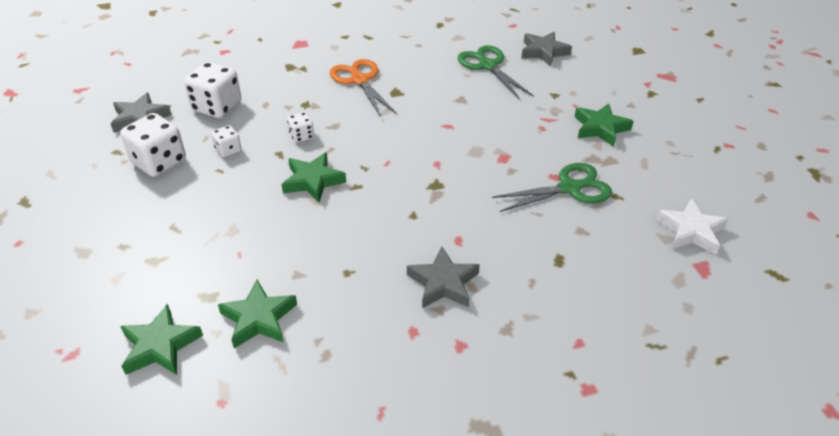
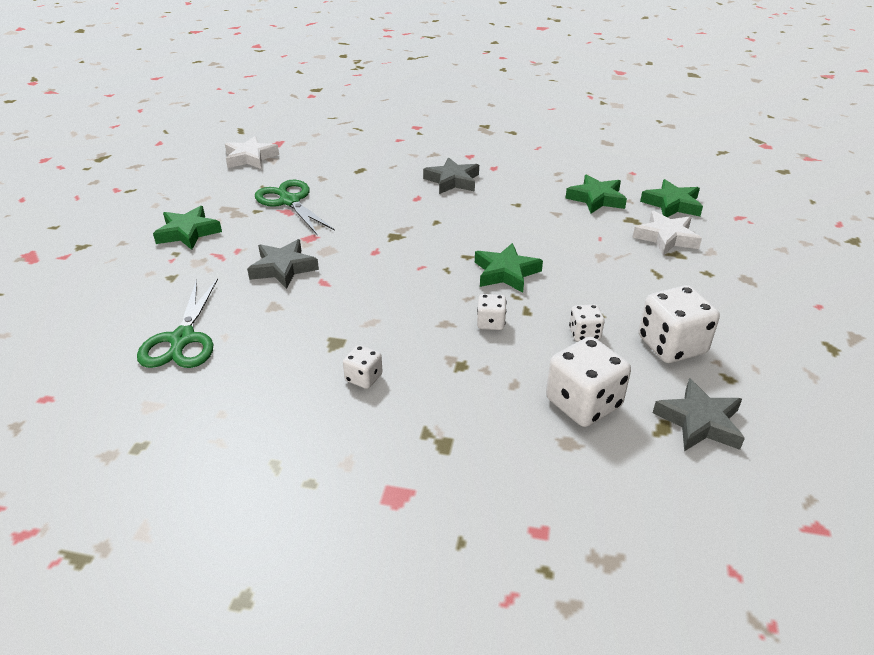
camera: 150 degrees left, 5 degrees down
(166, 281) = (666, 237): none -> white star
(359, 80) = (363, 378): orange scissors -> white dice
(543, 52) = (88, 334): grey star -> grey star (283, 268)
(570, 188) = (289, 201): green scissors -> green scissors turned 45 degrees clockwise

